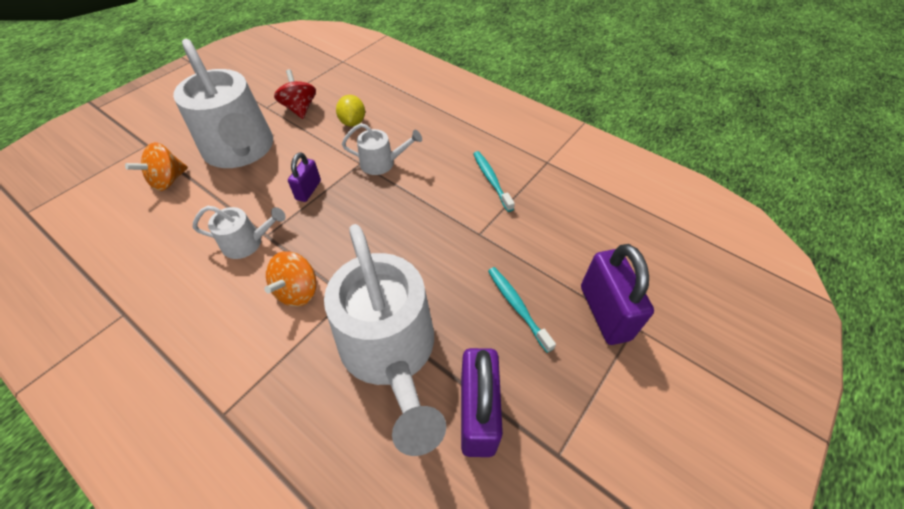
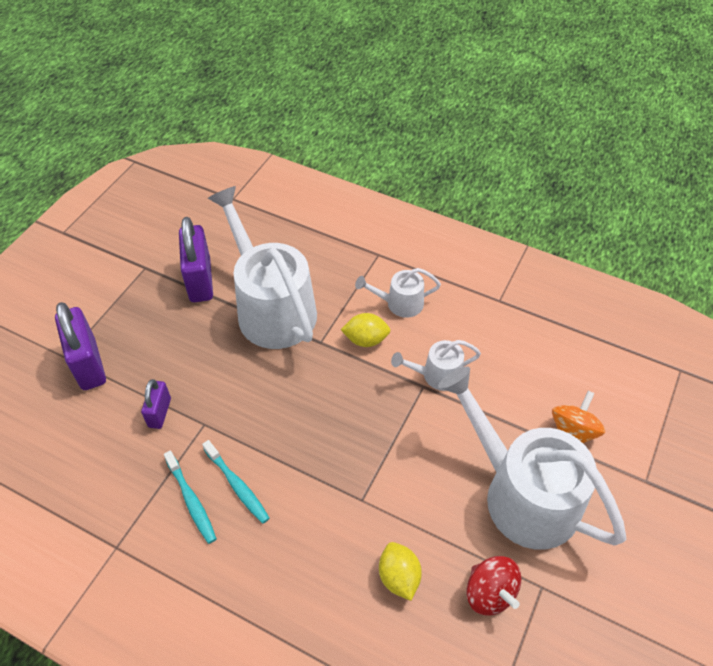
camera: 170 degrees right, 0 degrees up
(297, 291) = (366, 340): orange spinning top -> yellow lemon
(308, 190) = (407, 447): purple padlock -> purple padlock (160, 413)
(382, 163) = (334, 504): white watering can -> white watering can (400, 303)
(517, 306) = (167, 357): turquoise toothbrush -> turquoise toothbrush (237, 485)

